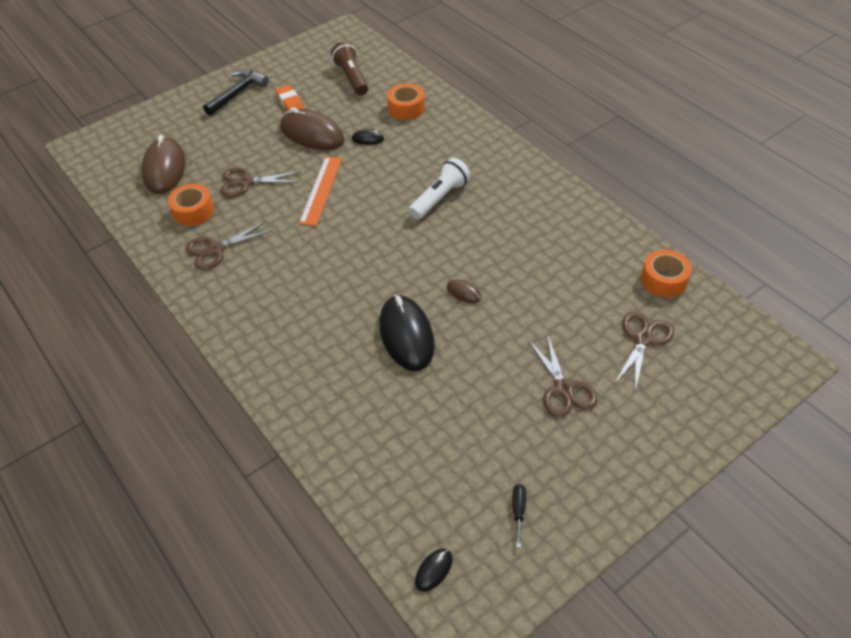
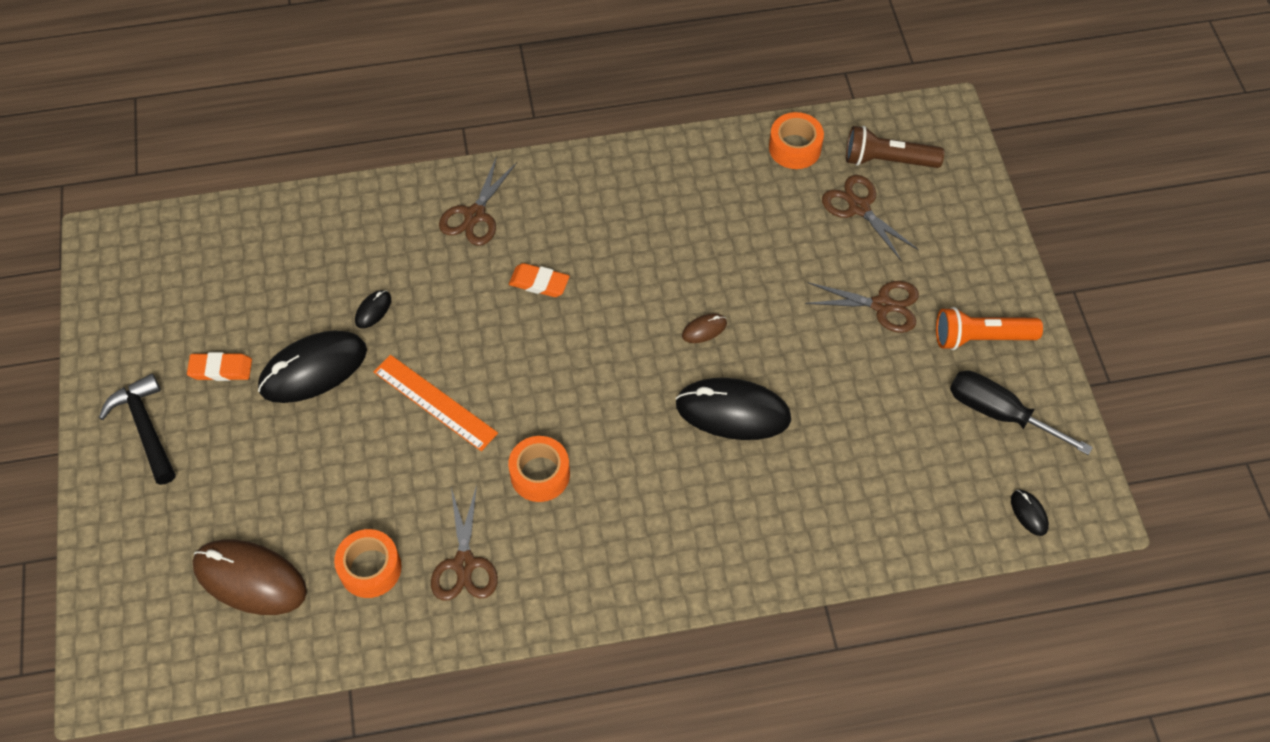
camera: 65 degrees left, 10 degrees up
(246, 182) = (356, 484): brown scissors -> brown scissors (475, 215)
(312, 134) = (313, 369): brown mouse -> black mouse
(352, 78) = (226, 275): brown flashlight -> brown flashlight (887, 160)
(406, 108) = (343, 242): orange tape -> orange tape (540, 474)
(440, 198) = (539, 283): white flashlight -> orange eraser
(518, 511) = (999, 413): black screwdriver -> black screwdriver, size x2.15
(584, 469) = (981, 337): none -> orange flashlight

